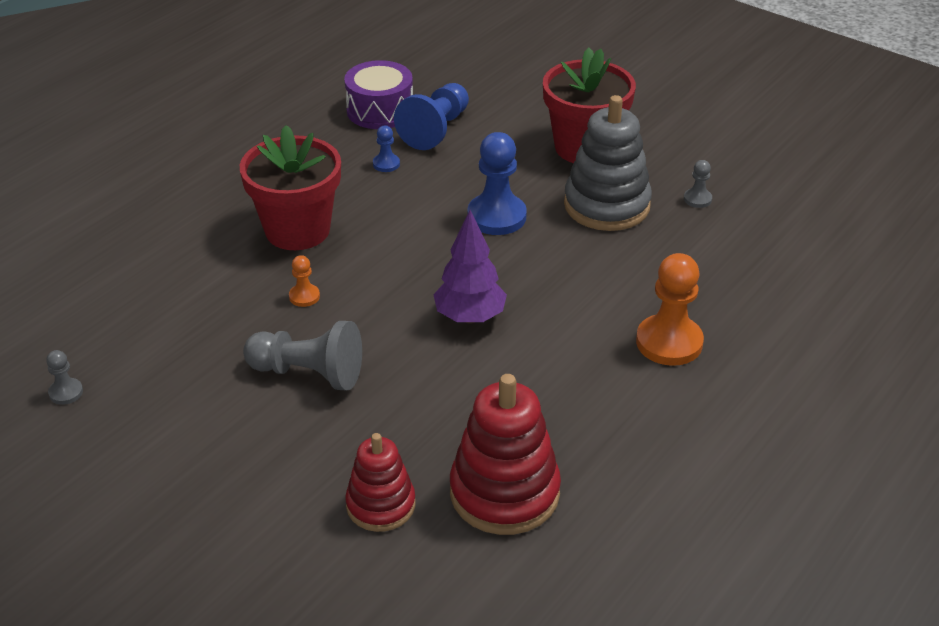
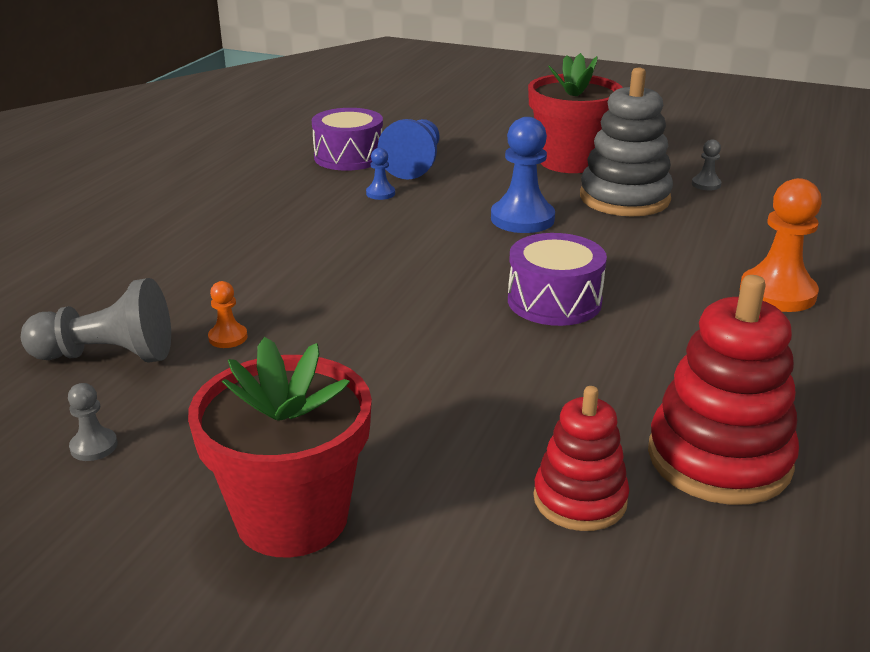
camera: 15 degrees left, 10 degrees down
(297, 230) = (315, 254): red flower pot -> red flower pot (292, 517)
(304, 296) = (356, 308): orange pawn -> orange pawn (228, 337)
(308, 373) = (403, 378): grey pawn -> grey pawn (107, 355)
(469, 317) = (554, 301): purple tree -> purple drum

